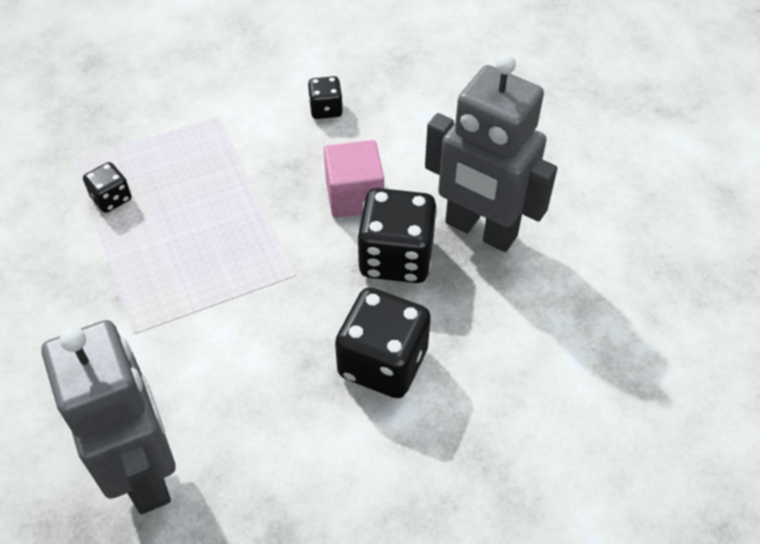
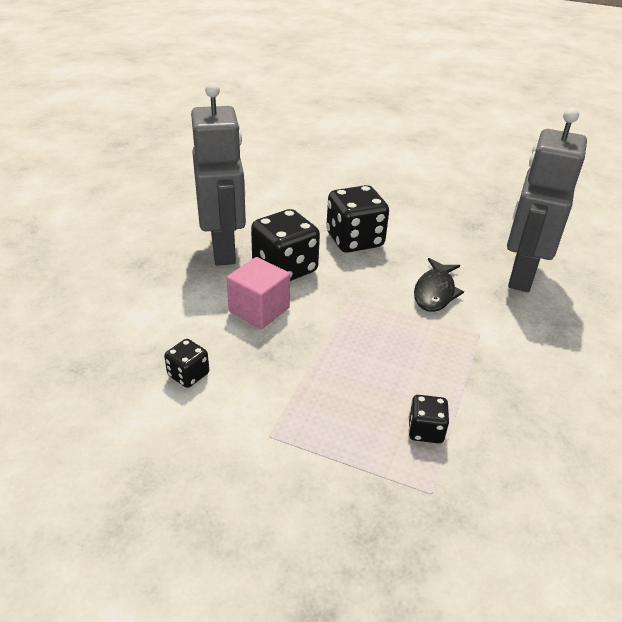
camera: 135 degrees left, 15 degrees down
(221, 354) = (435, 292): none -> black fish

